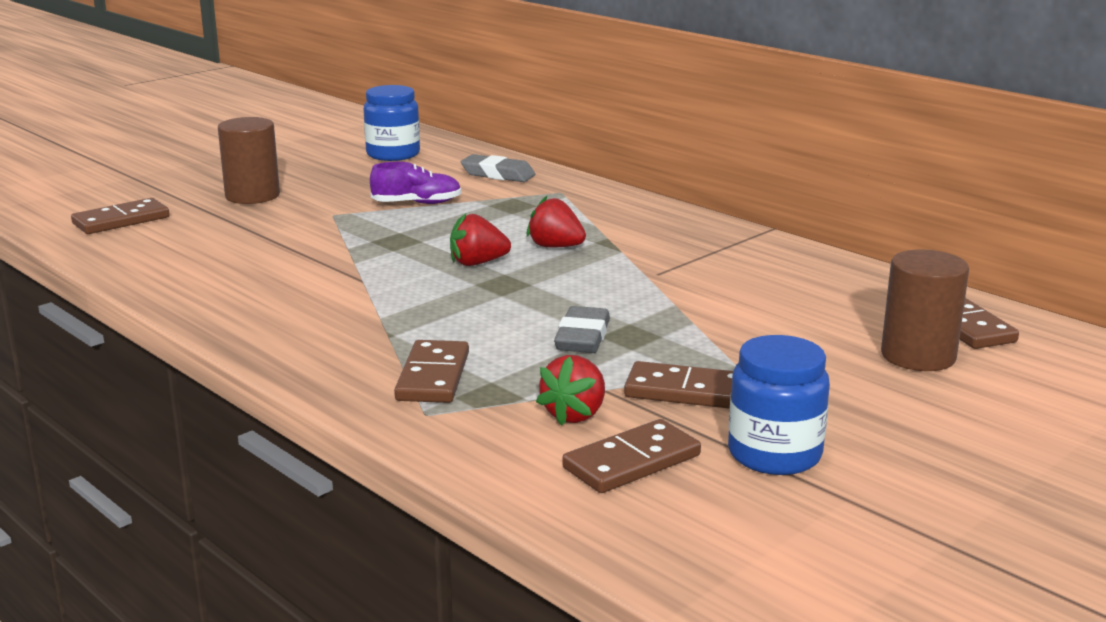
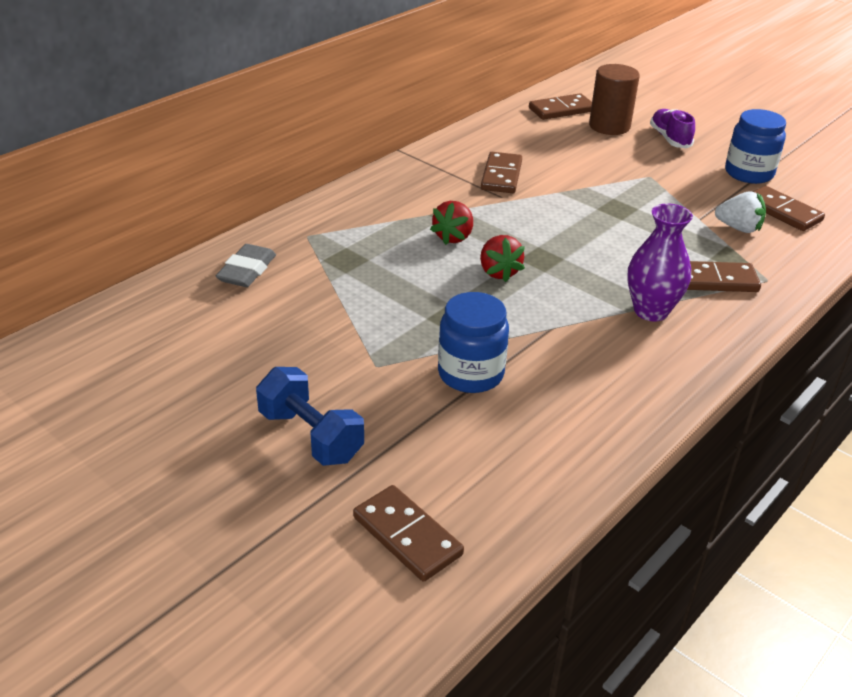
camera: 95 degrees left, 15 degrees up
(252, 196) = (311, 436): brown cylinder -> blue dumbbell
(375, 330) = (651, 311): none -> purple vase
(393, 154) = (155, 345): blue jar -> blue jar (470, 374)
(417, 203) = (340, 314): purple shoe -> purple shoe (670, 138)
(575, 414) = (738, 228): red strawberry -> white strawberry
(582, 337) = (627, 225): grey eraser -> none
(686, 391) = (689, 193): brown domino -> brown domino (501, 176)

